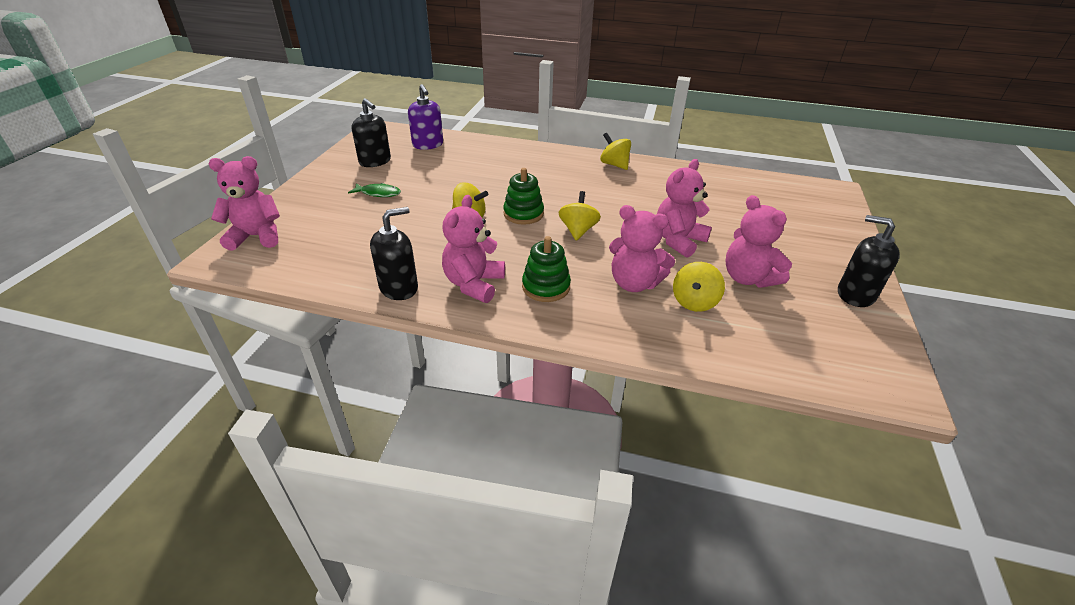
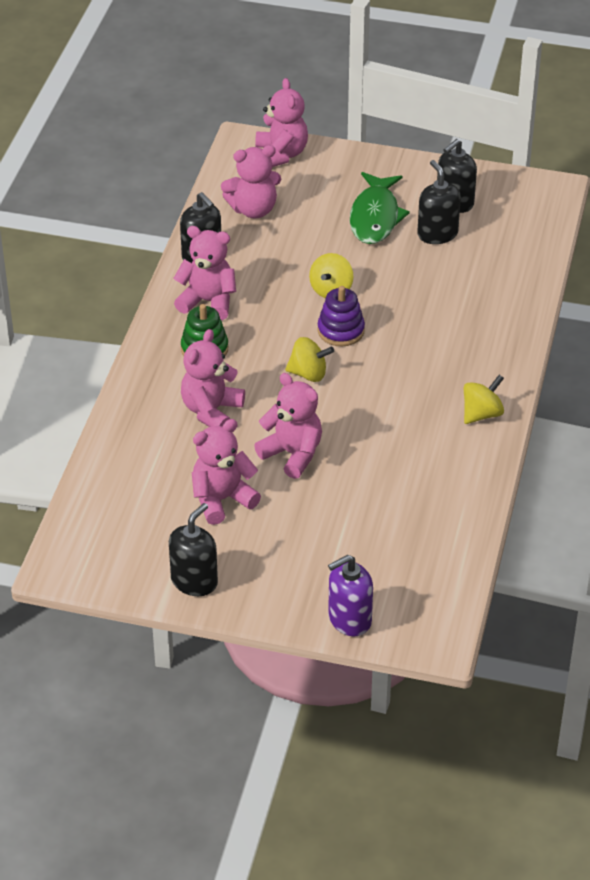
camera: 90 degrees right, 5 degrees up
(337, 254) = (253, 209): none -> pink teddy bear
(378, 193) = (375, 217): green fish -> green fish, size x1.90
(411, 170) = (437, 234): none -> black soap dispenser
(428, 145) = (511, 239): purple soap dispenser -> purple soap dispenser (349, 619)
(523, 214) = (341, 331): green stacking toy -> purple stacking toy
(694, 302) = (181, 451): yellow spinning top -> none

